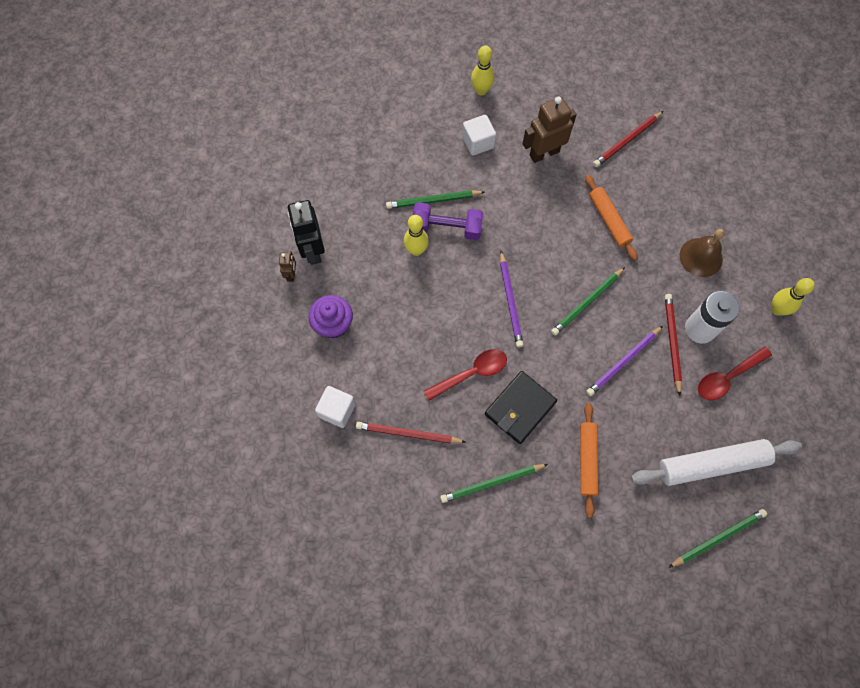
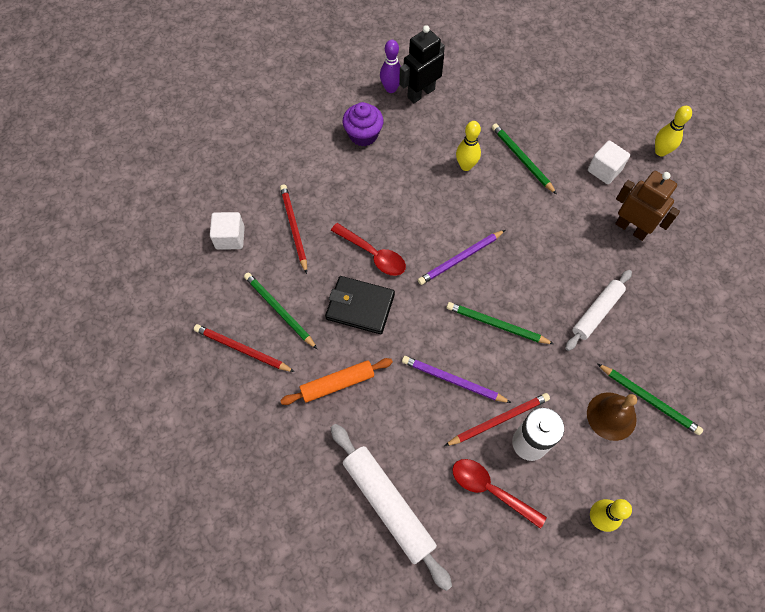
camera: 65 degrees right, 5 degrees down
(291, 274) = (391, 88): brown robot -> purple bowling pin
(337, 410) = (290, 169): white cube -> white cube (230, 238)
(447, 228) = (502, 180): purple dumbbell -> none
(609, 220) = (597, 312): orange rolling pin -> white rolling pin
(627, 141) = (697, 297): red pencil -> red pencil (242, 349)
(718, 538) = (314, 537): green pencil -> green pencil (649, 399)

